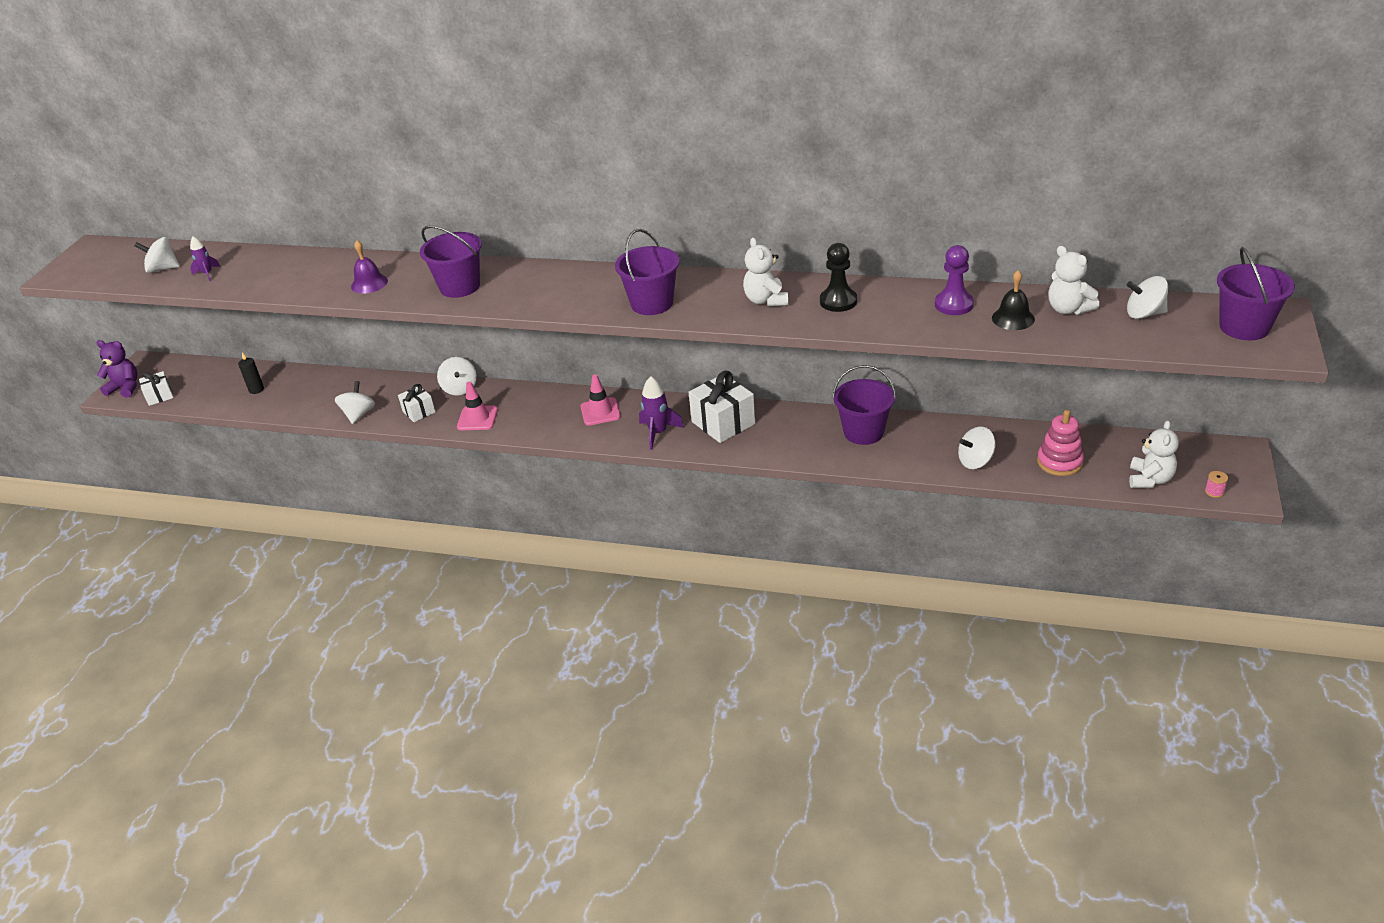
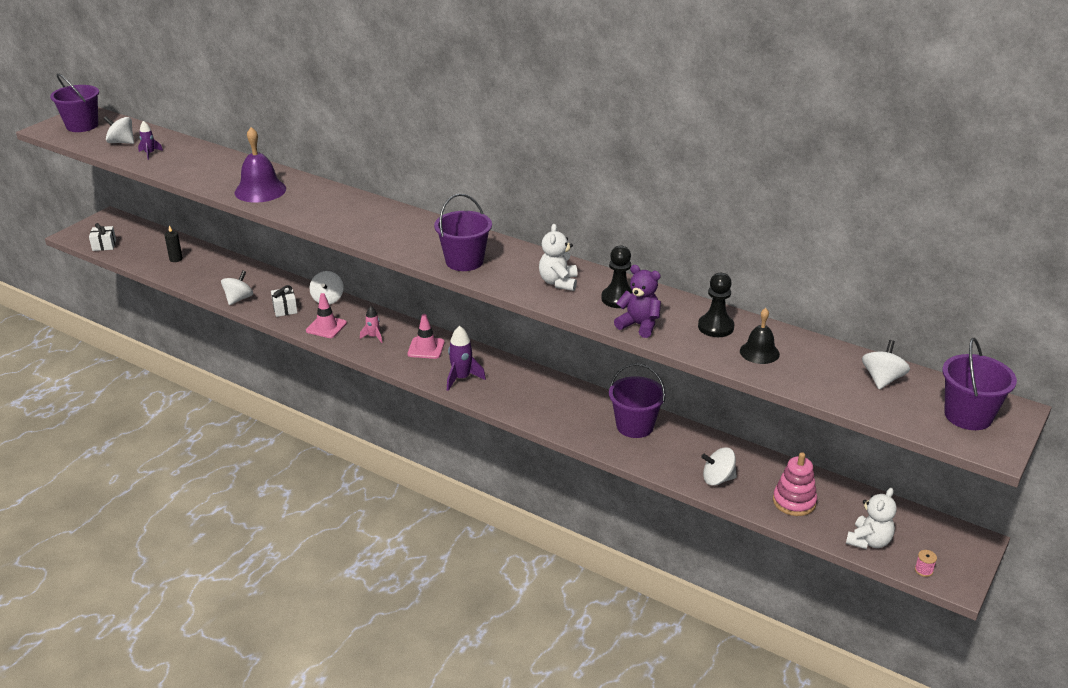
camera: 15 degrees right, 5 degrees down
(125, 388) = (84, 233): purple teddy bear -> purple teddy bear (639, 325)
(369, 283) = (260, 190): purple bell -> purple bell, size x1.62
(460, 287) = (325, 210): purple bucket -> purple bucket (82, 126)
(536, 415) = (373, 337): none -> pink rocket
(723, 423) = (520, 385): white gift -> none
(953, 304) = (715, 327): purple pawn -> black pawn
(1068, 309) = (815, 357): white teddy bear -> none
(1144, 314) = (882, 379): white spinning top -> white spinning top turned 90 degrees clockwise

